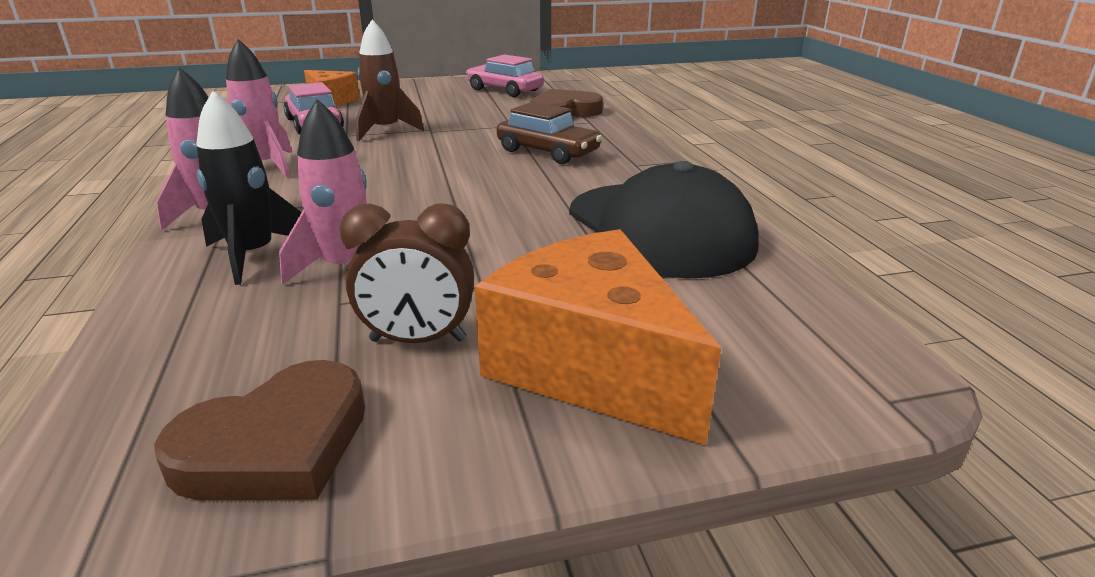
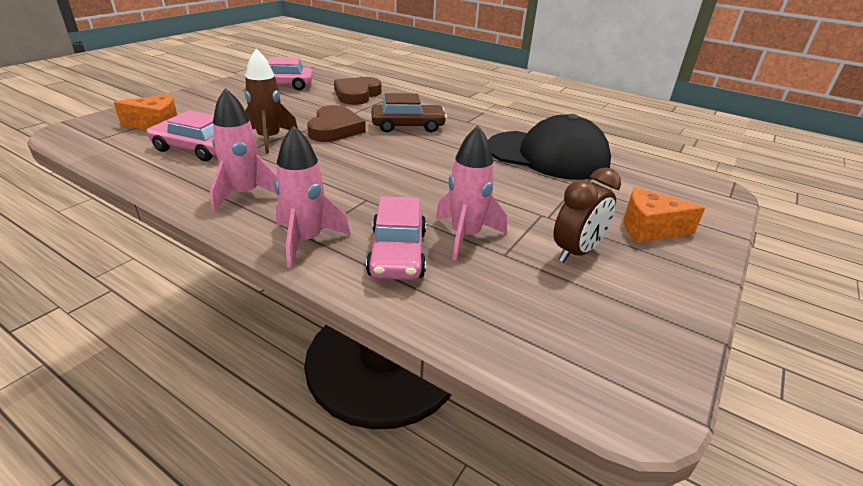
camera: 45 degrees left, 5 degrees up
(253, 255) = (397, 253): black rocket -> pink car
(276, 444) = (629, 324): brown heart -> brown heart (335, 129)
(591, 367) = (649, 229): orange cheese -> orange cheese, size x0.59

